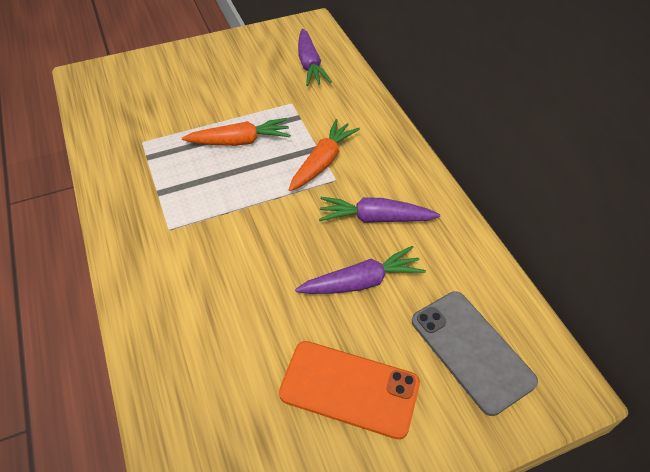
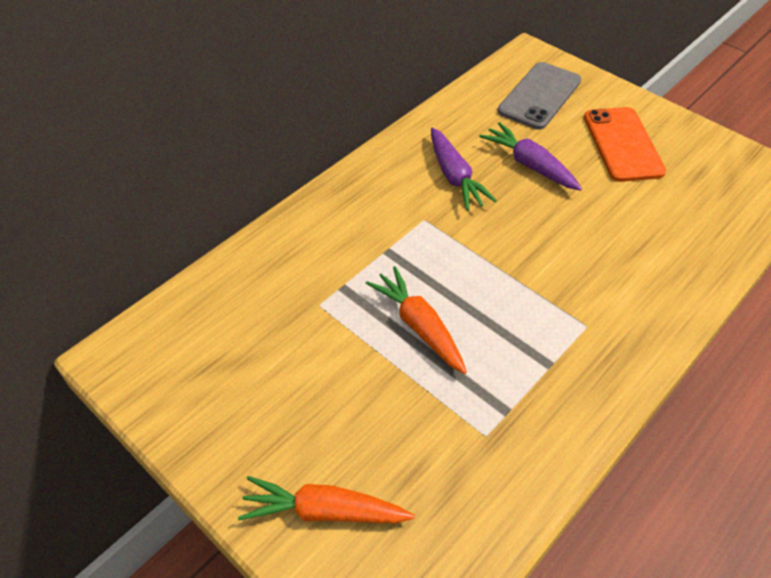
camera: 115 degrees left, 0 degrees up
(309, 65) = (226, 317): purple carrot -> none
(323, 162) = (405, 238): orange carrot -> orange carrot (324, 511)

